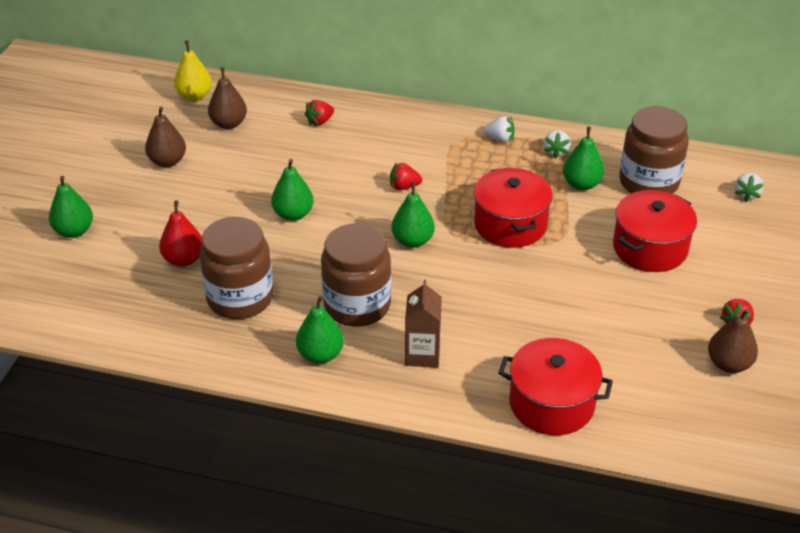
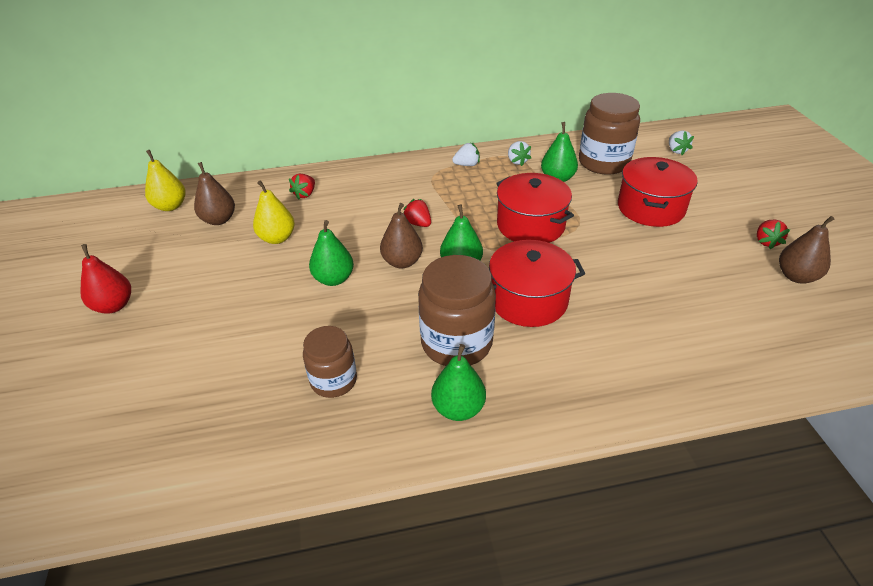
camera: 25 degrees left, 0 degrees up
(74, 231) = (100, 376): green pear -> none
(167, 161) = (174, 271): brown pear -> brown pear (402, 262)
(184, 259) = (247, 362): red pear -> red pear (114, 306)
(240, 298) = (334, 380): brown jar -> brown jar, size x0.62
(268, 159) = (277, 238): none -> yellow pear
(404, 187) = (418, 223): red strawberry -> red strawberry turned 75 degrees clockwise
(422, 354) = (554, 367): brown carton -> none
(551, 403) = (704, 368): red pot -> red pot (528, 300)

